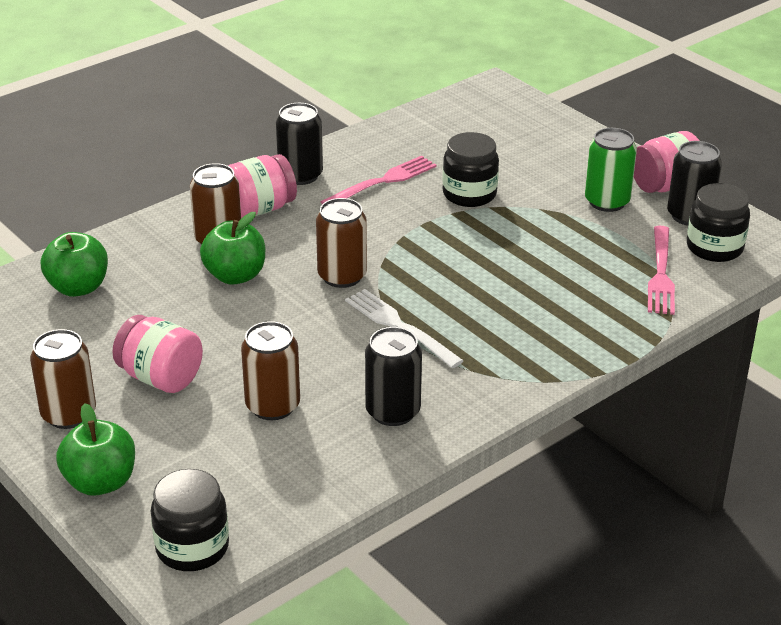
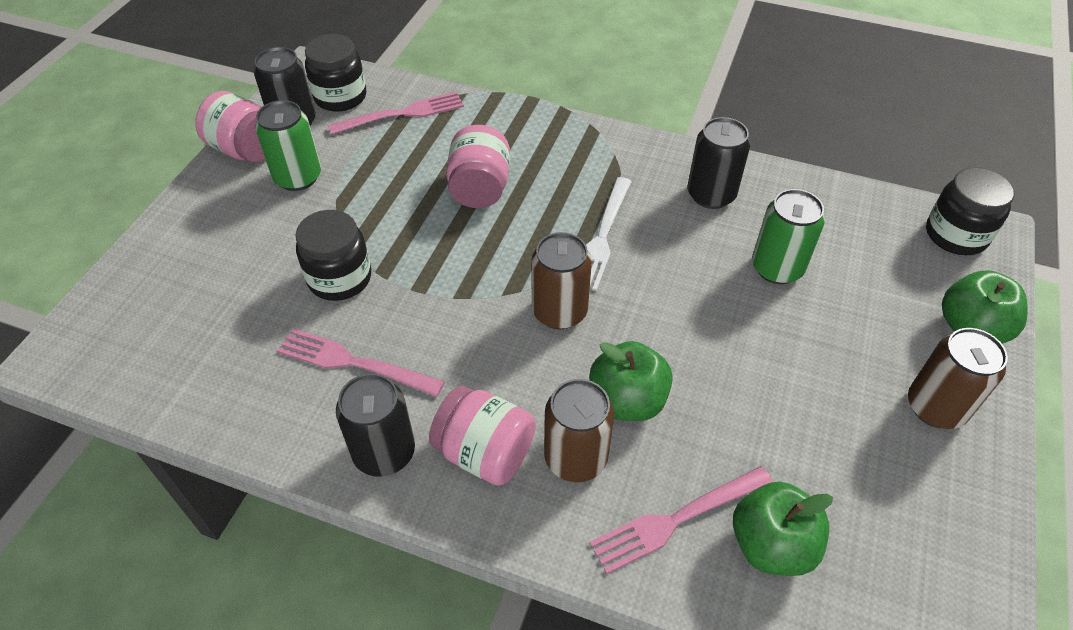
camera: 120 degrees left, 15 degrees up
(135, 260) = (676, 520): none -> pink fork
(160, 378) = (823, 367): pink jar -> pink jar (479, 189)
(272, 406) = (777, 268): brown can -> green can

